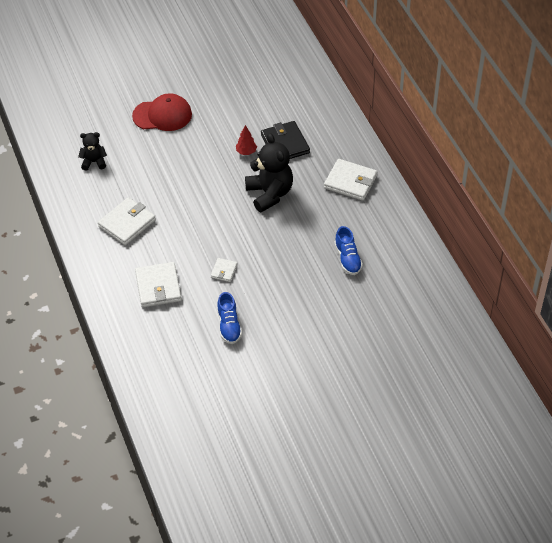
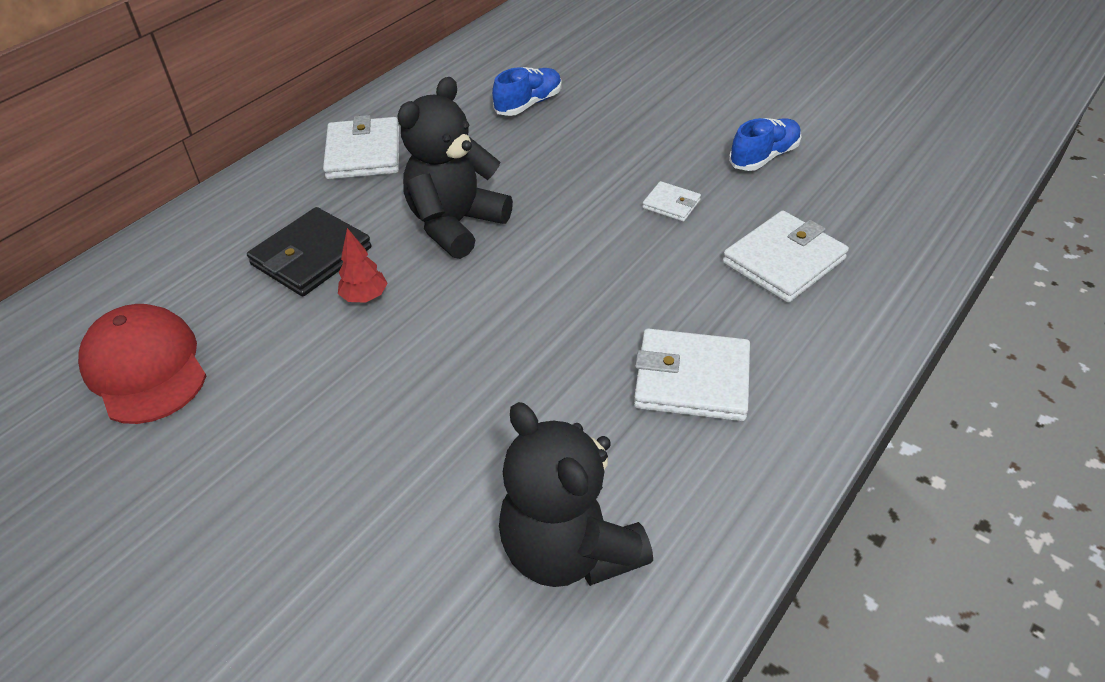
camera: 120 degrees left, 5 degrees down
(94, 162) = (569, 549): black teddy bear -> black teddy bear, size x1.82
(162, 115) = (319, 495): red cap -> red cap (145, 368)
(224, 271) = (671, 204): white wallet -> white wallet turned 45 degrees clockwise

